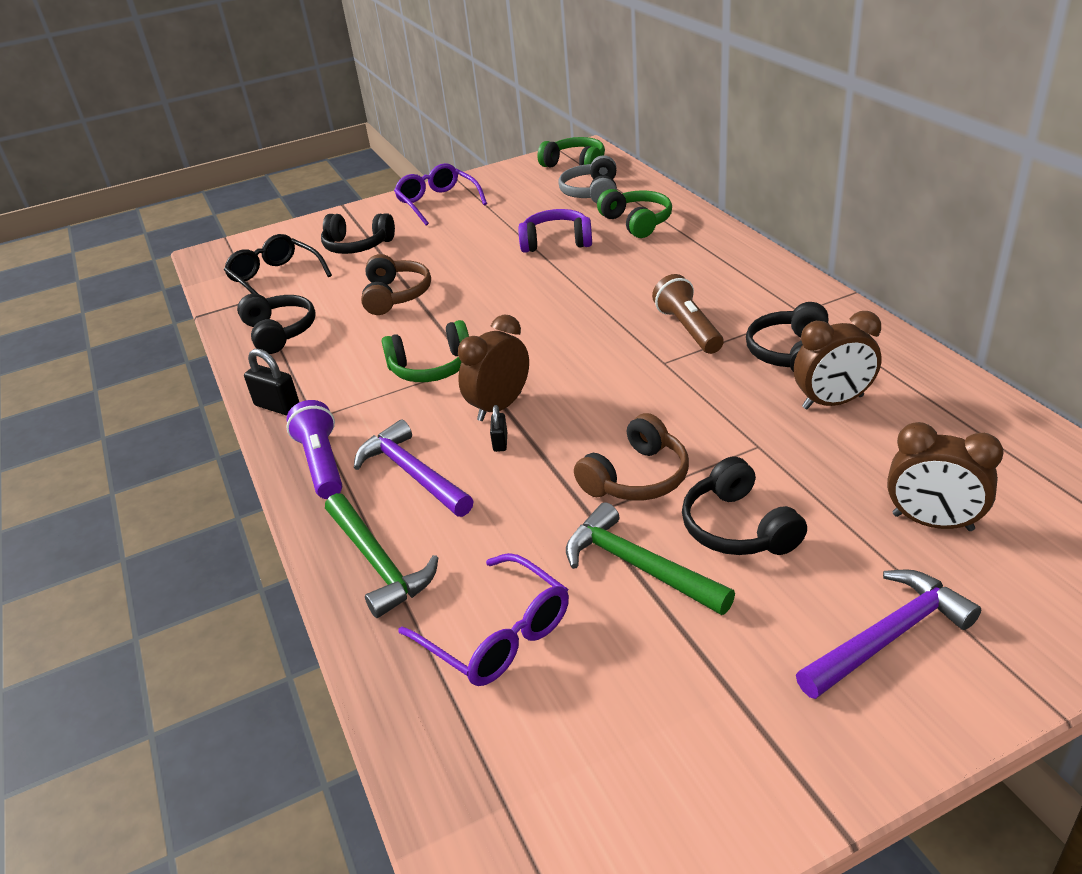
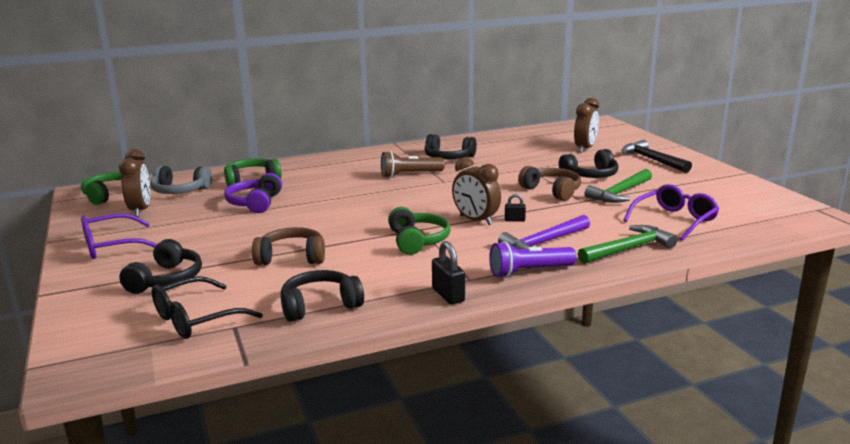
camera: 90 degrees left, 15 degrees down
(277, 406) = (448, 295): black padlock -> black padlock turned 60 degrees counterclockwise
(833, 402) = (496, 154): brown clock -> brown clock (140, 210)
(888, 636) = (652, 160): purple hammer -> black hammer

